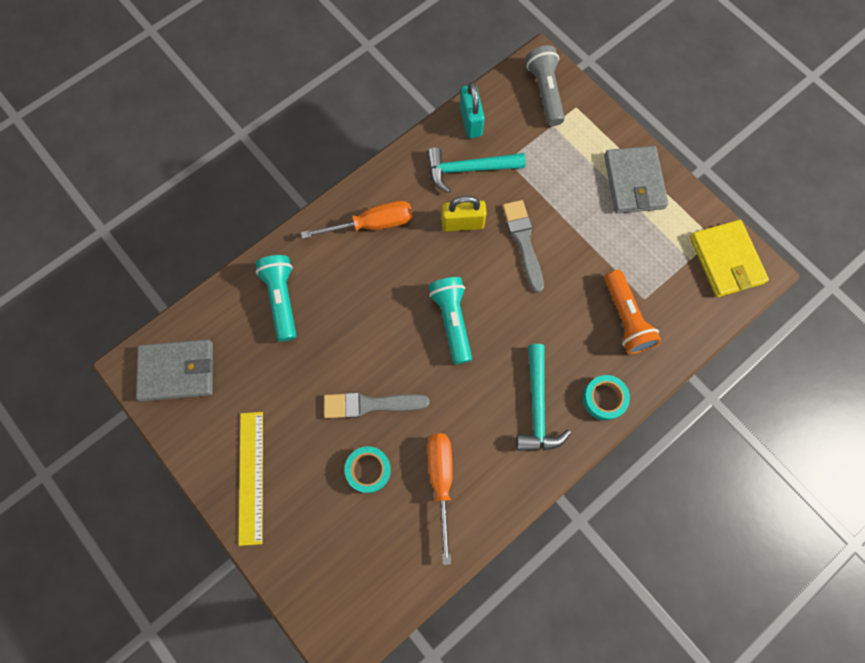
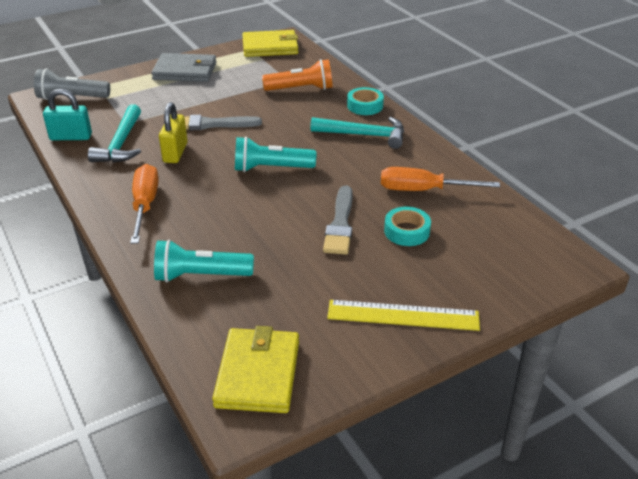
camera: 80 degrees left, 35 degrees down
(177, 371) = (258, 373): grey wallet -> yellow wallet

